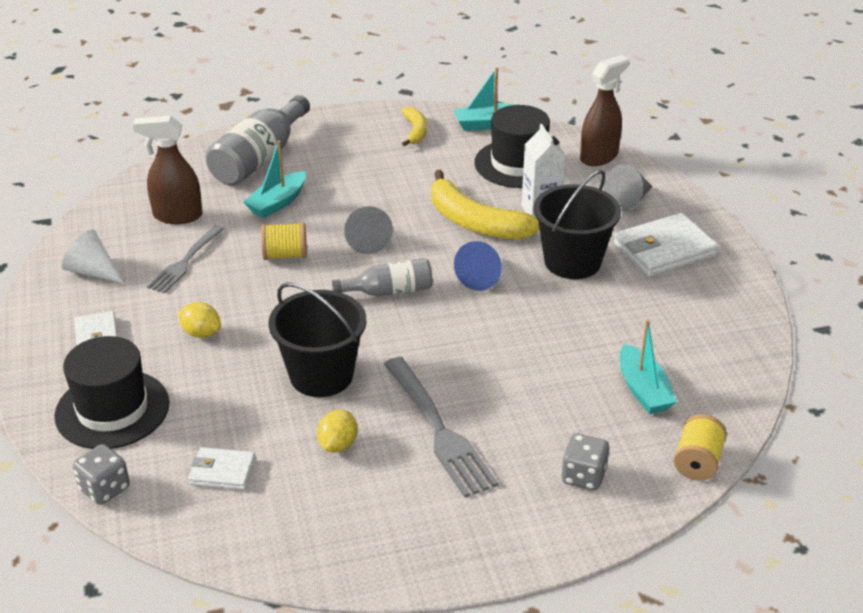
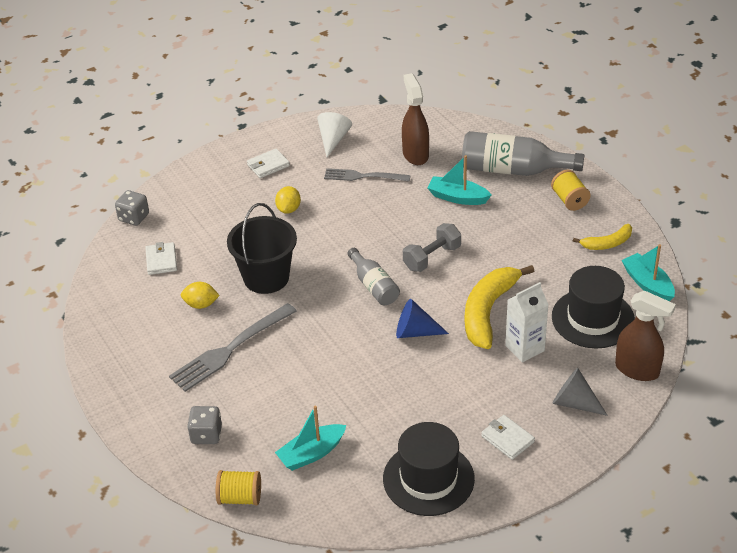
camera: 75 degrees right, 5 degrees up
(112, 409) = (201, 196): black hat -> black hat (428, 479)
(285, 255) = (393, 221): yellow spool -> yellow spool (569, 200)
(367, 241) = (432, 257): grey cone -> grey dumbbell
(572, 262) = (461, 382): black bucket -> none
(664, 250) = (507, 439): white wallet -> white wallet, size x0.56

